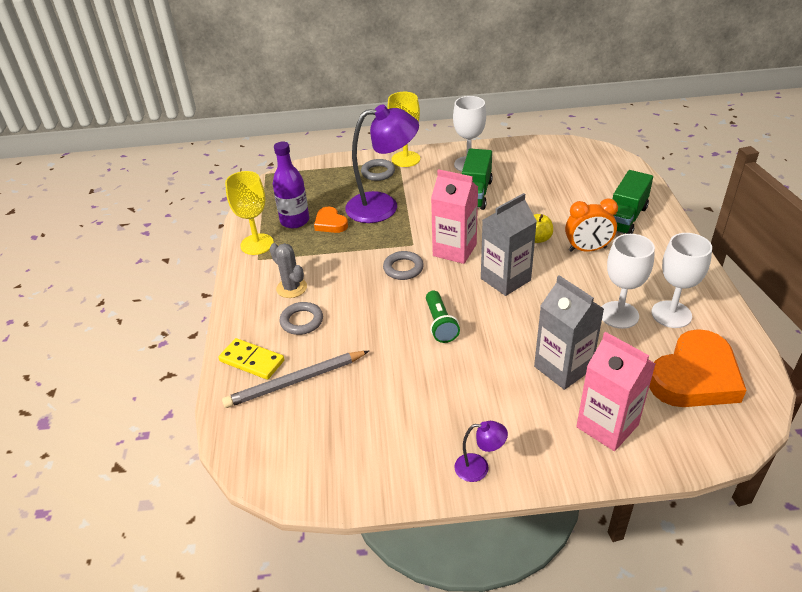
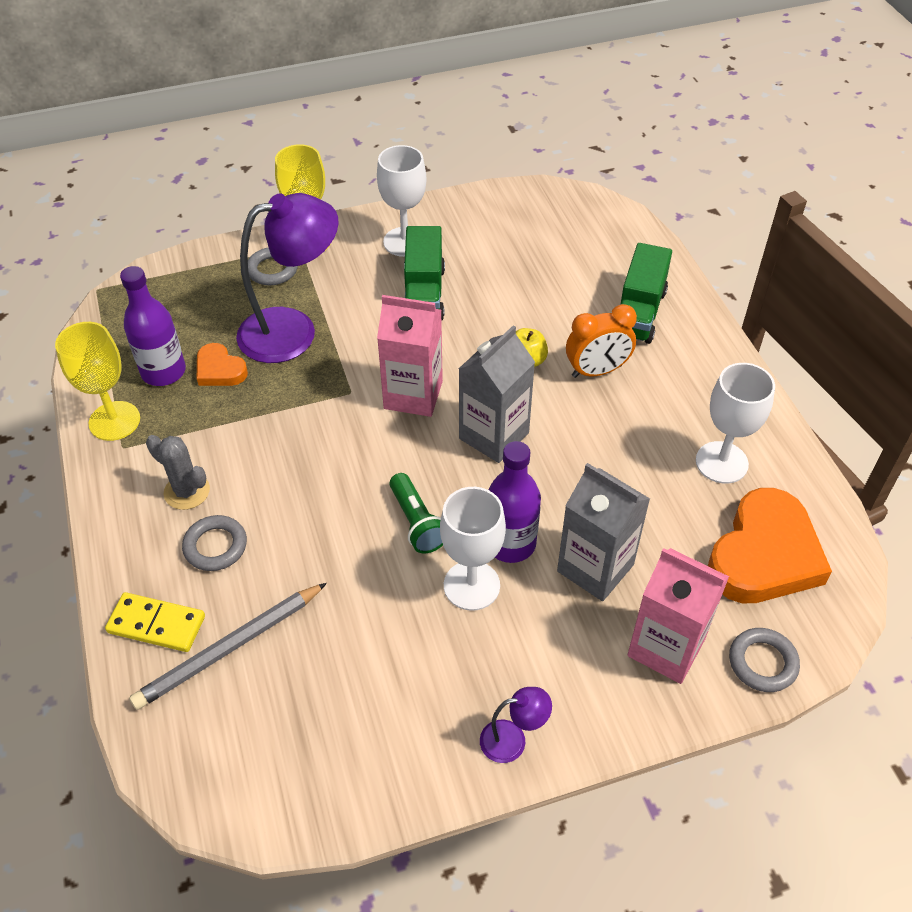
camera: 15 degrees left, 10 degrees up
(403, 268) = (345, 435): grey ring -> grey ring (762, 662)
(503, 345) = (510, 543): none -> purple bottle
(619, 315) = (654, 473): white goblet -> white goblet (471, 585)

